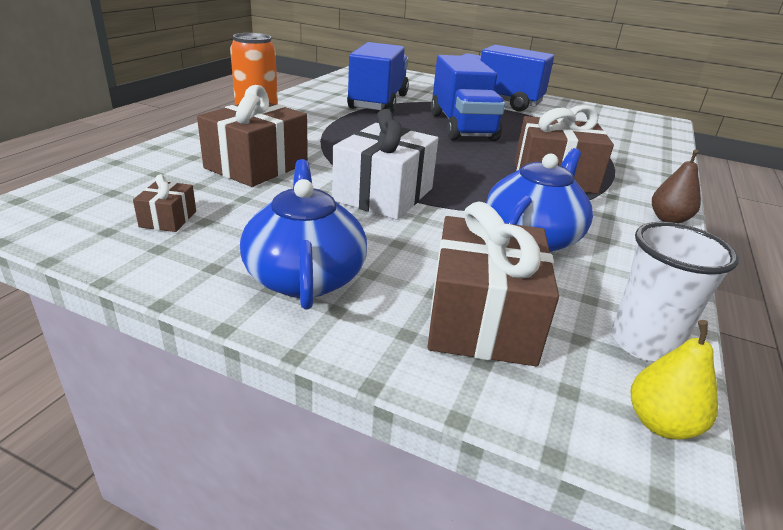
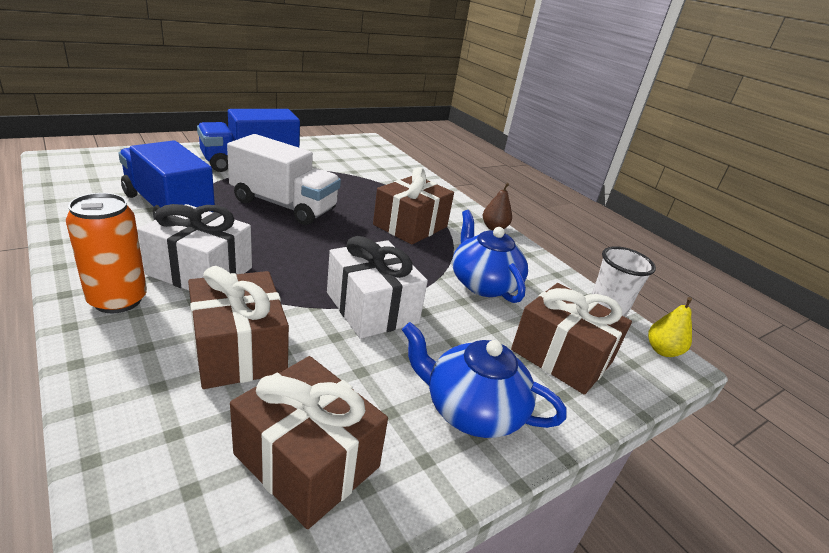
camera: 60 degrees left, 0 degrees up
(168, 219) = (307, 460): brown gift -> brown gift, size x2.14
(324, 131) = (200, 271): none -> white gift
(461, 127) = (284, 205): blue truck -> white truck

